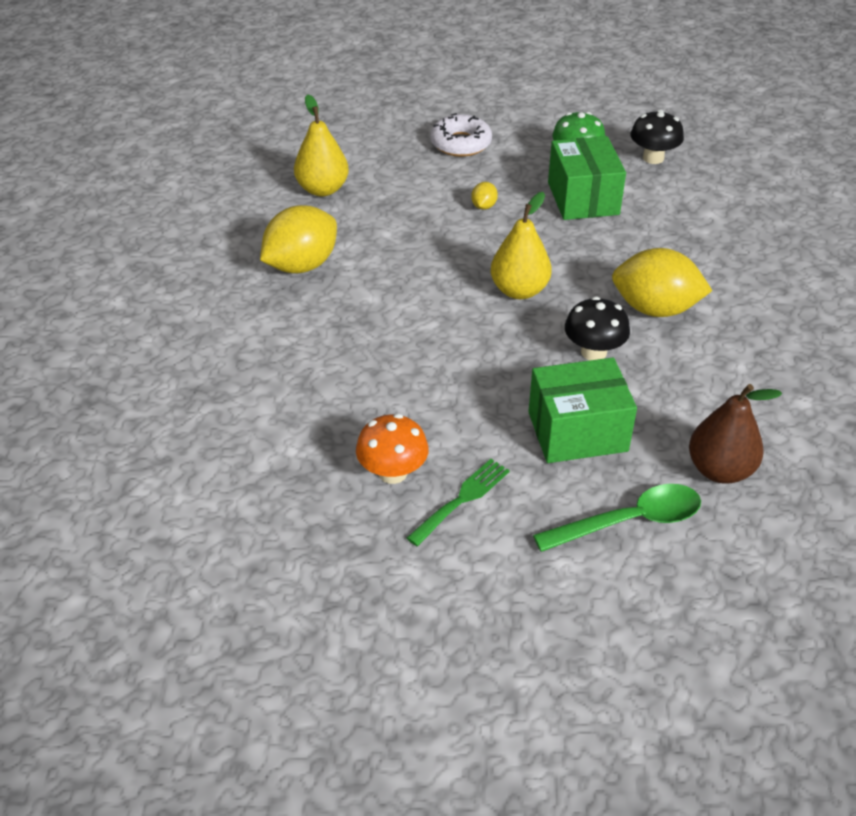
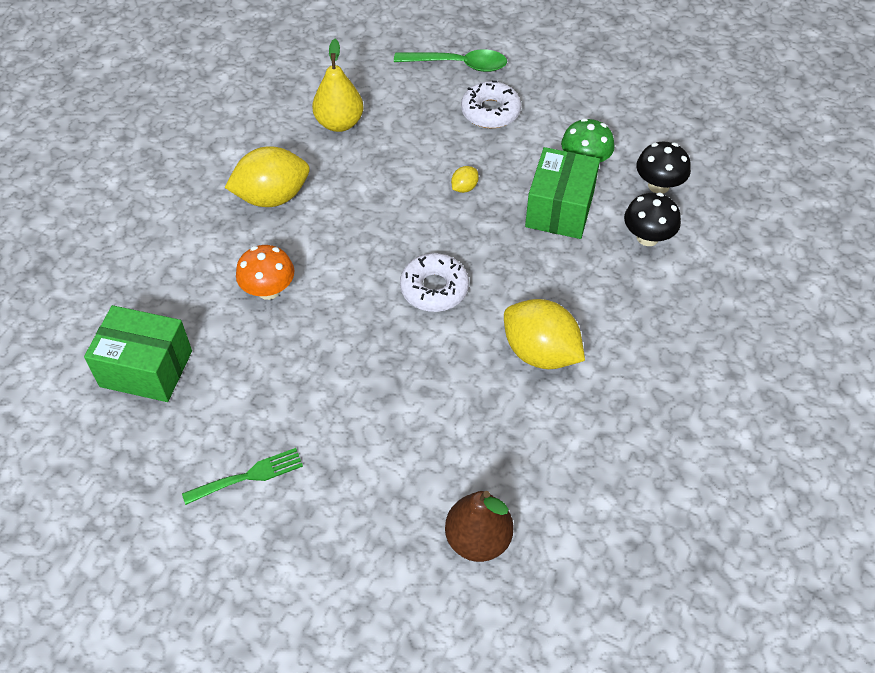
camera: 25 degrees right, 10 degrees up
(393, 472) = (212, 428): orange mushroom -> orange mushroom (269, 290)
(519, 290) = (434, 288): yellow pear -> white donut
(577, 431) = (384, 450): green box -> green box (146, 368)
(593, 352) = (454, 377): black mushroom -> black mushroom (647, 237)
(629, 521) = (366, 555): green spoon -> green spoon (458, 65)

